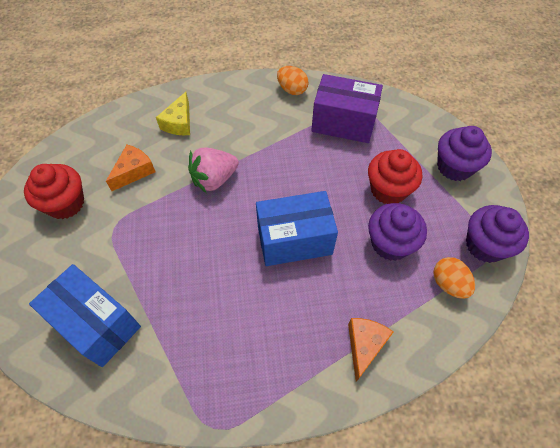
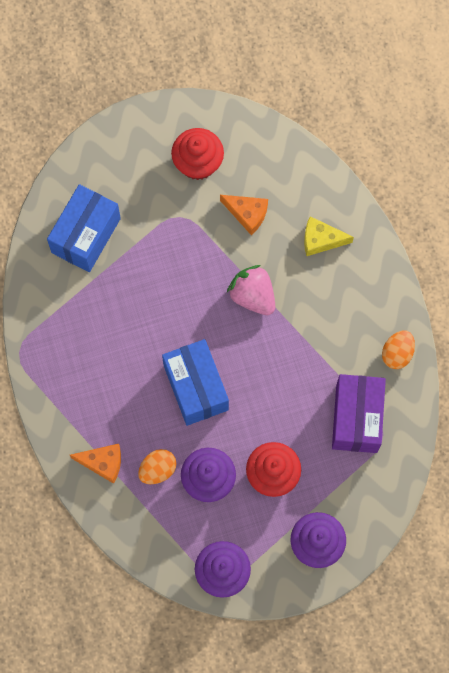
camera: 80 degrees right, 15 degrees up
(448, 284) = (174, 536): orange egg -> orange egg (157, 469)

